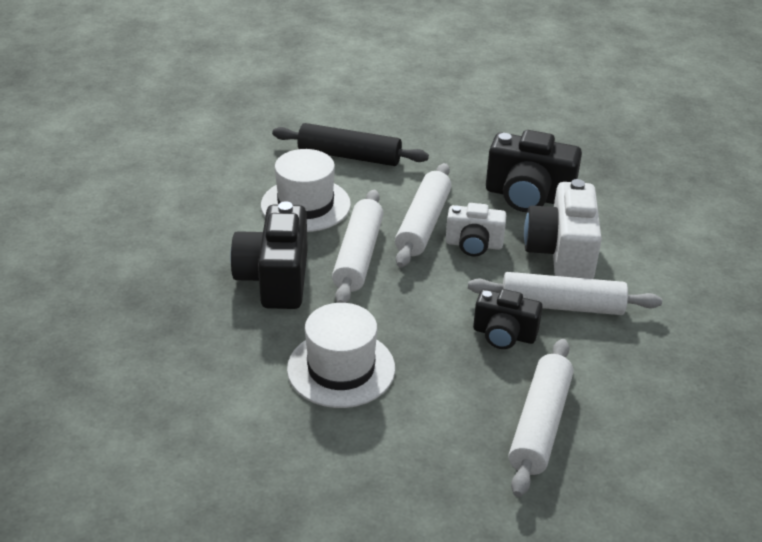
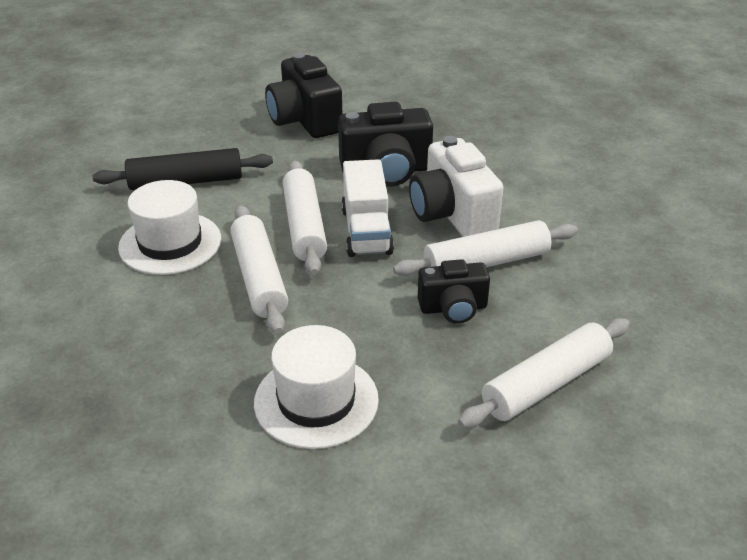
camera: 25 degrees left, 0 degrees up
(275, 279) = (184, 330): black camera -> black camera (305, 120)
(474, 245) = (366, 231): white camera -> white truck
(540, 425) = (546, 384): white rolling pin -> white rolling pin turned 60 degrees clockwise

